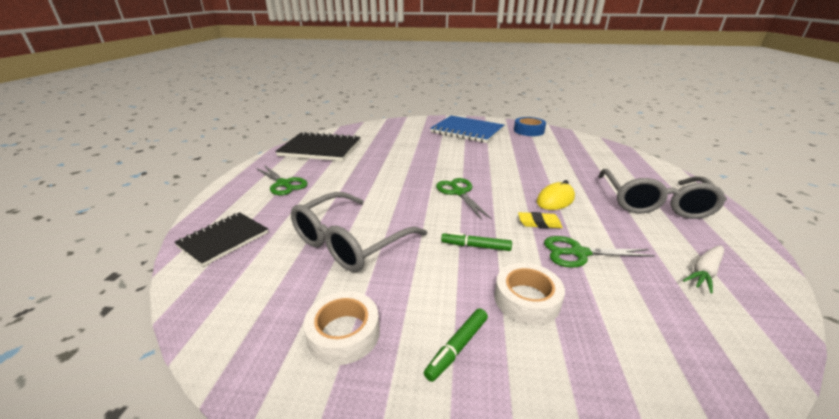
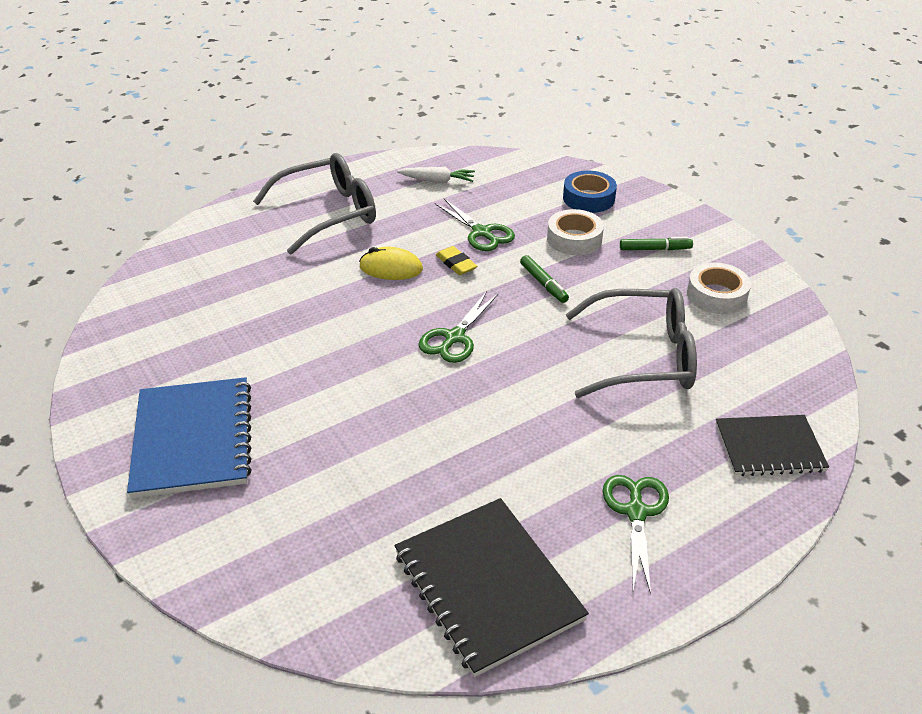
camera: 130 degrees left, 10 degrees up
(529, 131) = (127, 365): blue tape -> blue tape (588, 198)

